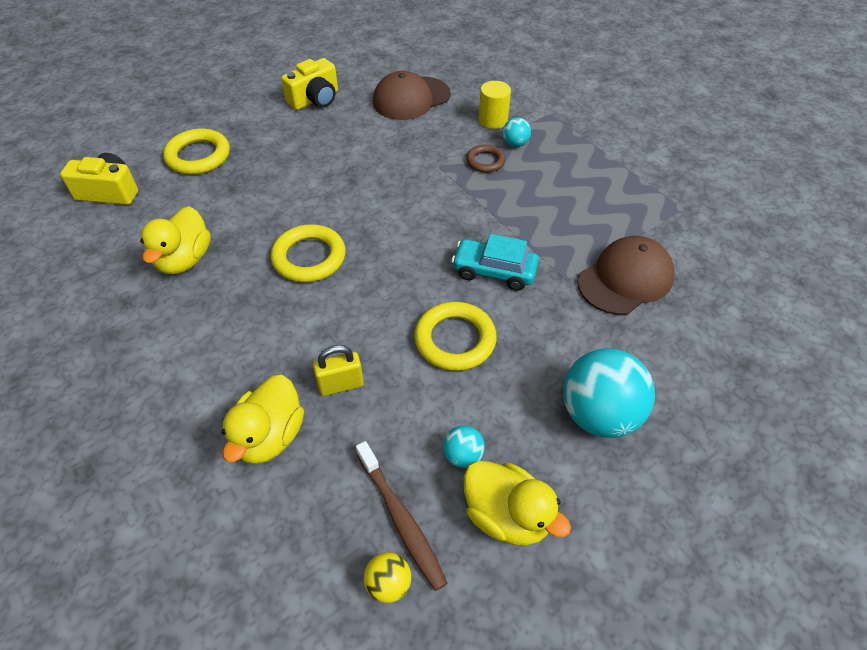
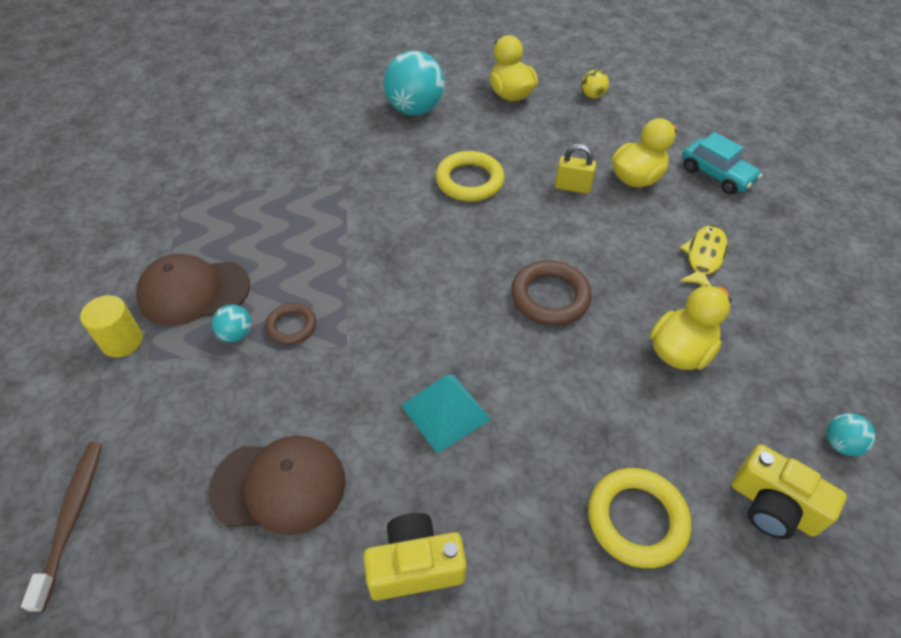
camera: 150 degrees left, 0 degrees up
(172, 359) = (704, 257): none -> yellow fish
(309, 257) = (550, 297): yellow ring -> brown ring
(343, 159) = (445, 412): none -> turquoise pyramid
(401, 519) = (571, 113): brown toothbrush -> brown toothbrush (72, 518)
(463, 455) = (515, 124): turquoise ball -> turquoise ball (840, 444)
(493, 120) = (220, 383): yellow cylinder -> yellow cylinder (122, 341)
(494, 271) = (395, 213): turquoise car -> turquoise car (716, 175)
(625, 279) = (303, 166): brown cap -> brown cap (194, 292)

